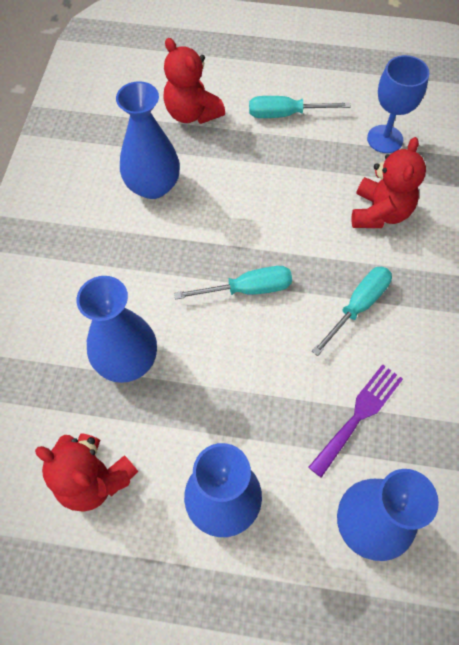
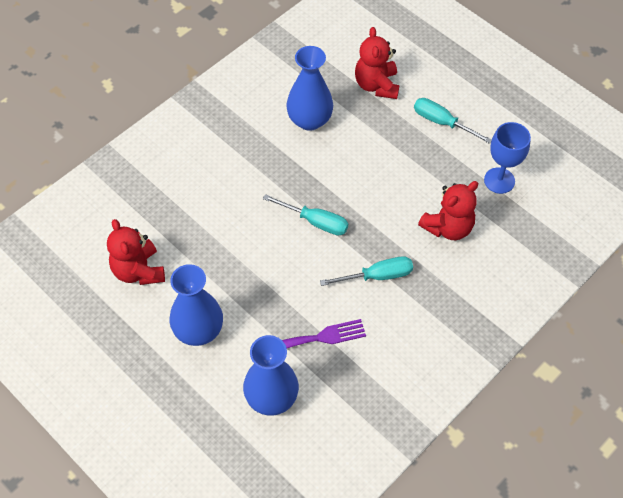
camera: 35 degrees right, 5 degrees down
(127, 360) = (207, 218): blue vase -> none

